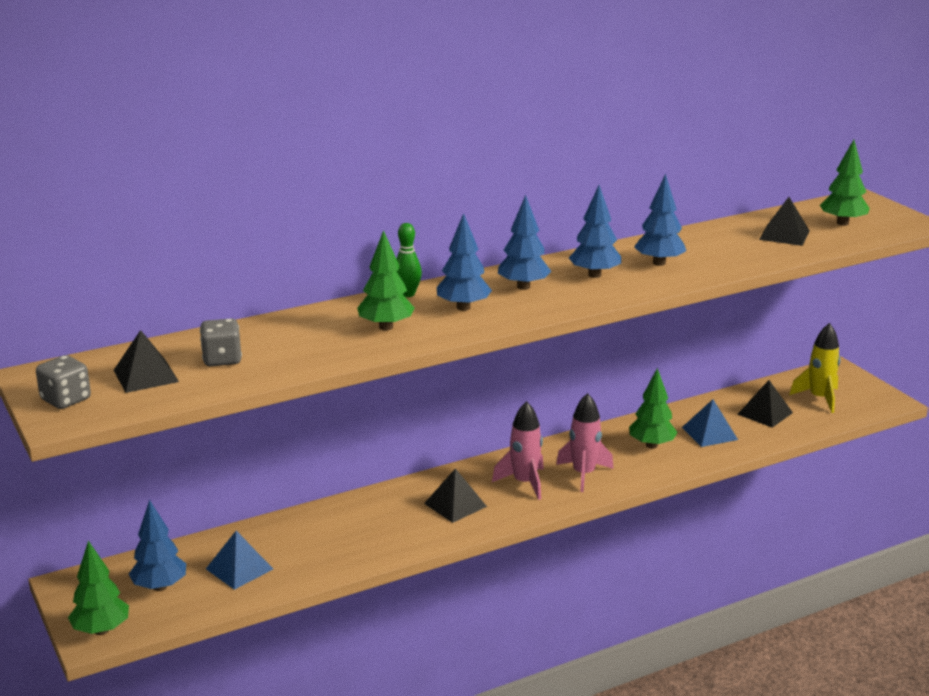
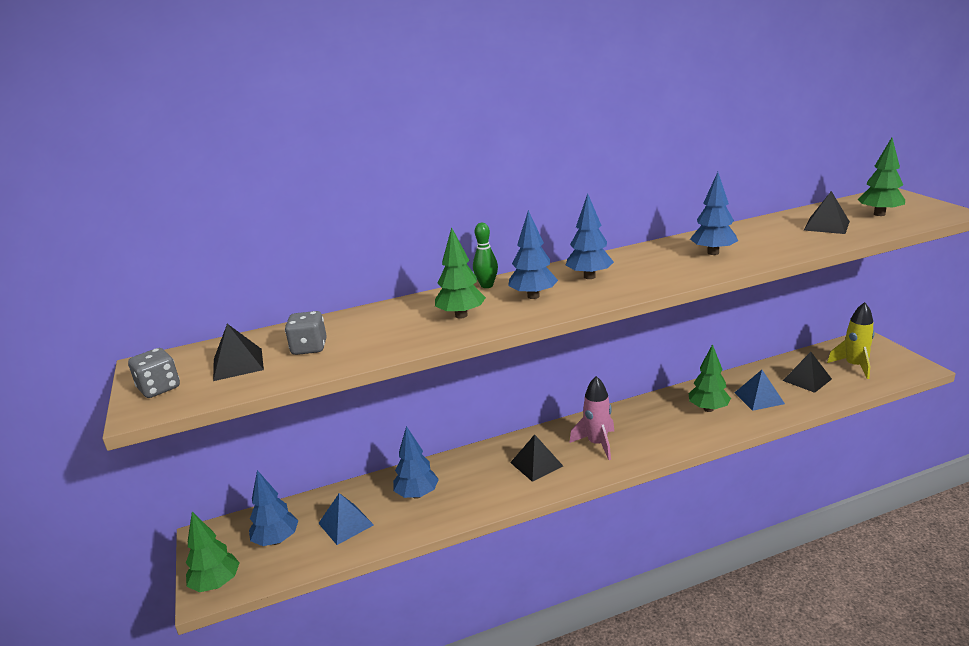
camera: 10 degrees right, 0 degrees up
(583, 474) = (649, 436): pink rocket -> none
(594, 275) = (654, 265): blue tree -> blue tree (417, 494)

